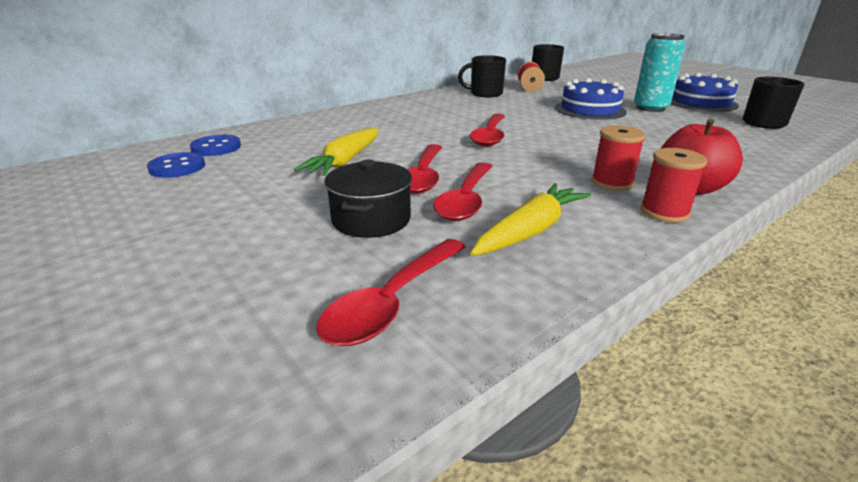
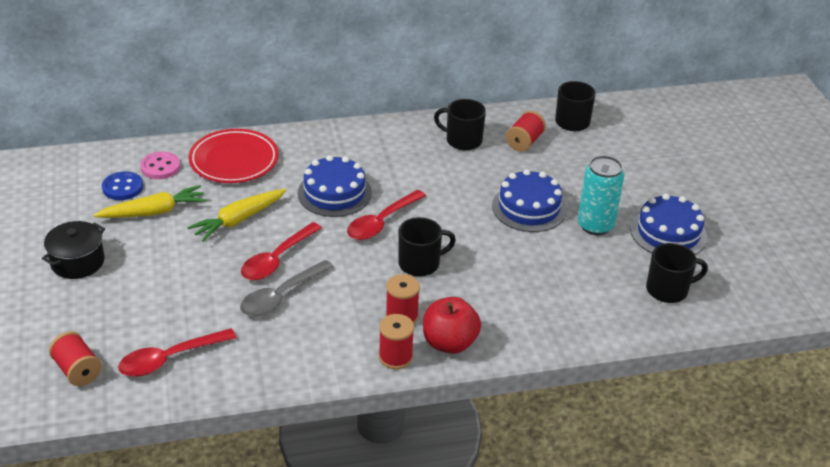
camera: 25 degrees right, 10 degrees up
(216, 147) = (160, 167): blue button -> pink button
(230, 377) = (77, 370): none -> red spool
(297, 131) = (234, 160): none -> red plate
(371, 219) = (207, 292): black pot -> black pot (77, 262)
(422, 130) = (334, 193): none -> blue cake
(466, 200) = (281, 296): red spoon -> grey spoon
(530, 231) = (290, 339): yellow carrot -> yellow carrot (153, 212)
(564, 149) = (420, 263): none -> black mug

